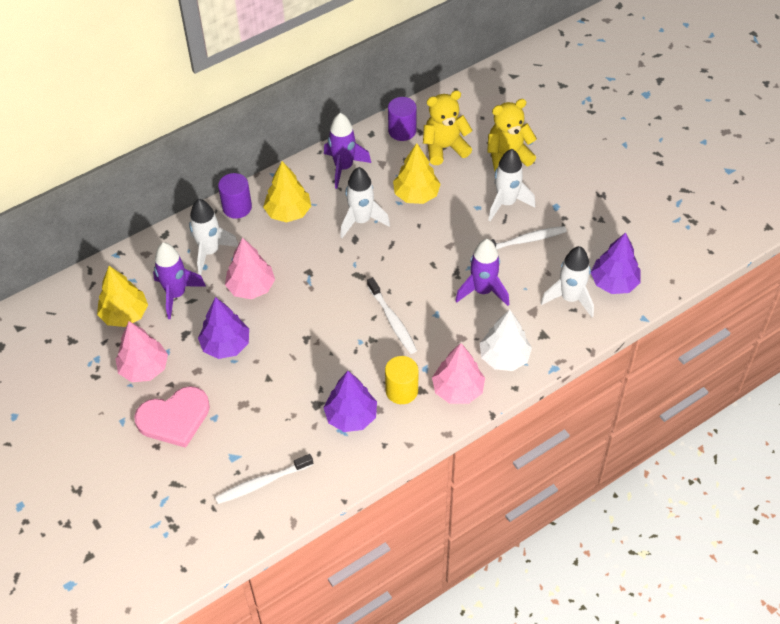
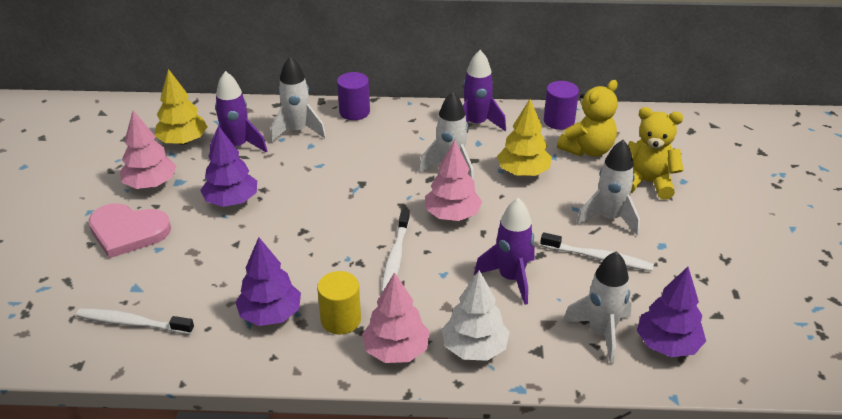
camera: 35 degrees right, 15 degrees down
(251, 287) = (301, 170): pink tree -> pink tree (452, 215)
(288, 212) = (393, 133): yellow tree -> none
(444, 148) = (587, 150): yellow teddy bear -> yellow teddy bear turned 120 degrees clockwise

